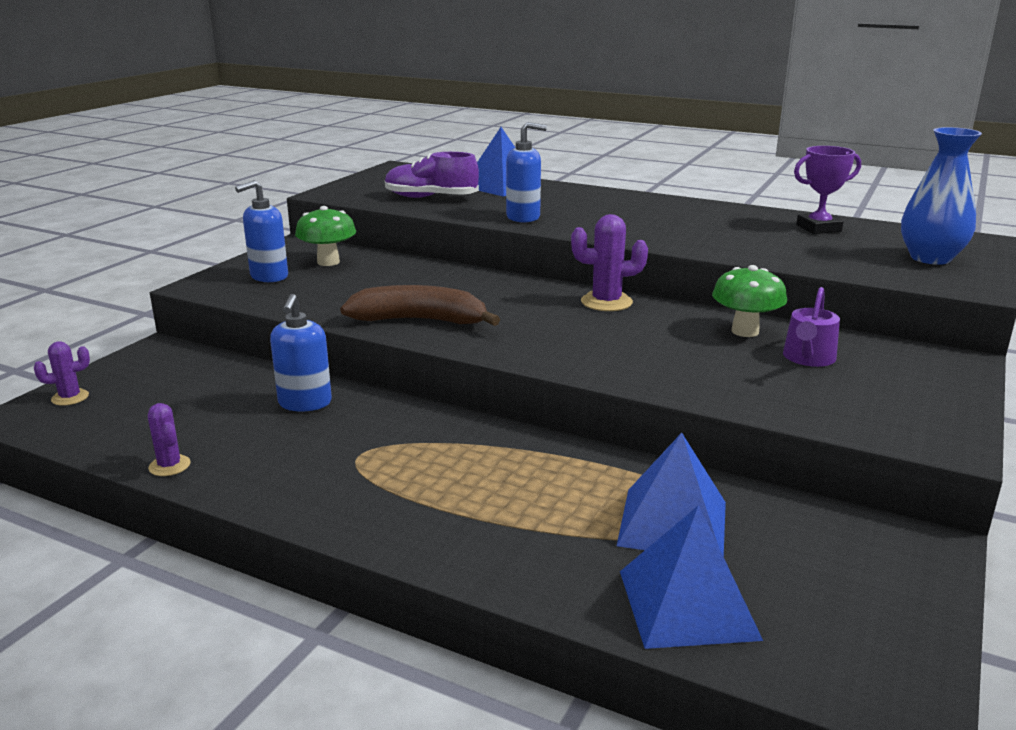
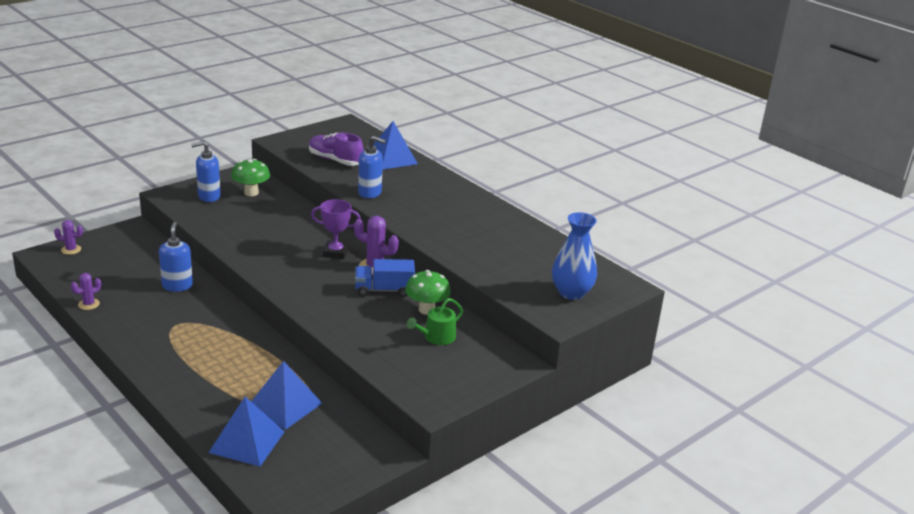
camera: 20 degrees right, 5 degrees up
(169, 466) = (88, 304): purple cactus -> purple cactus turned 60 degrees clockwise
(305, 403) = (177, 285): blue soap dispenser -> blue soap dispenser turned 150 degrees clockwise
(420, 320) = (258, 252): brown banana -> none
(656, 323) = (384, 290): none -> blue truck
(808, 358) = (436, 337): purple watering can -> green watering can
(818, 228) = (541, 249): purple trophy -> purple trophy (335, 252)

